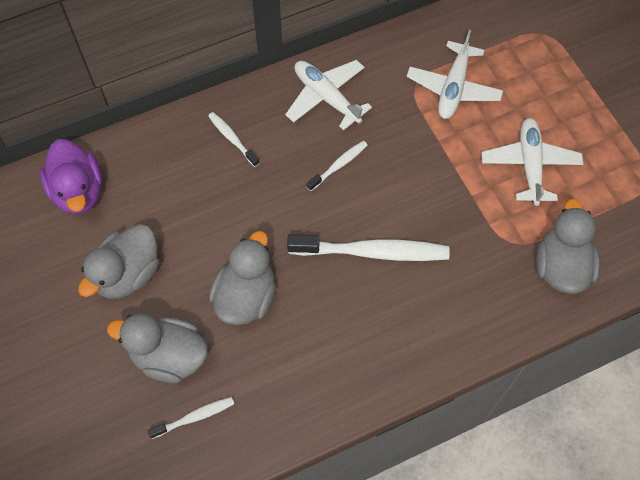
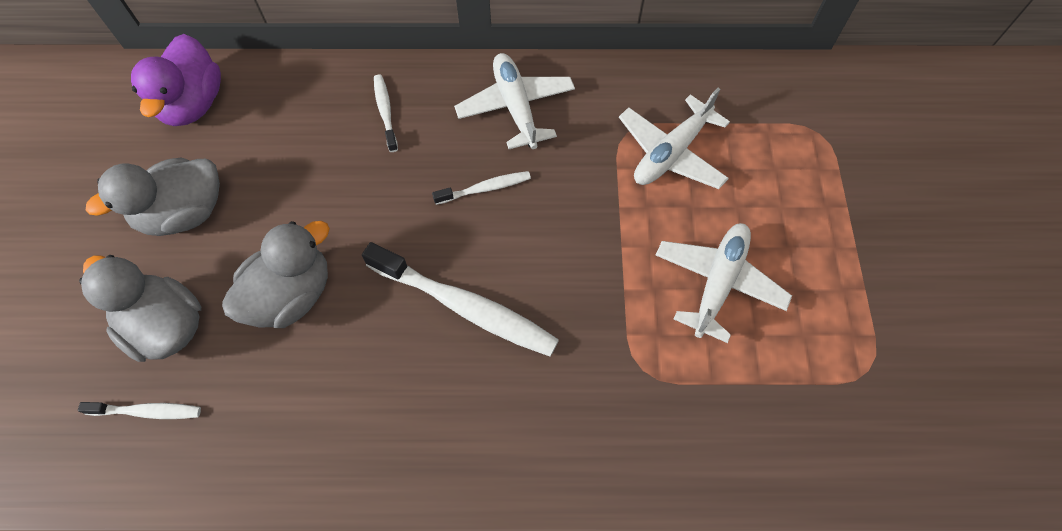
camera: 25 degrees right, 0 degrees up
(561, 266) = (692, 430): grey duck -> none

